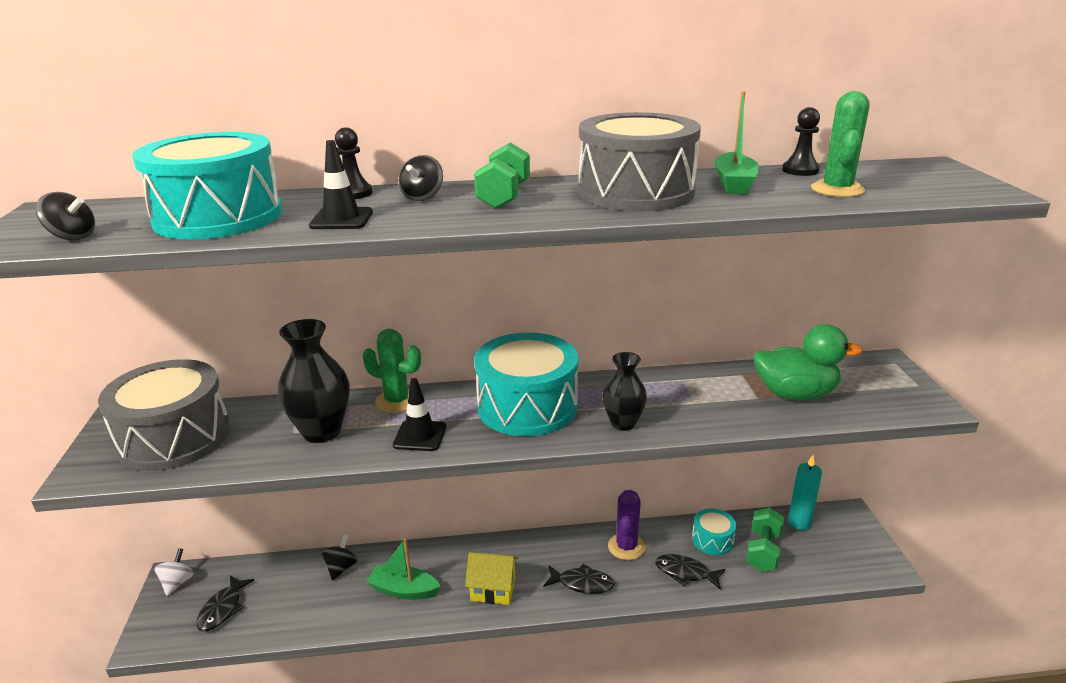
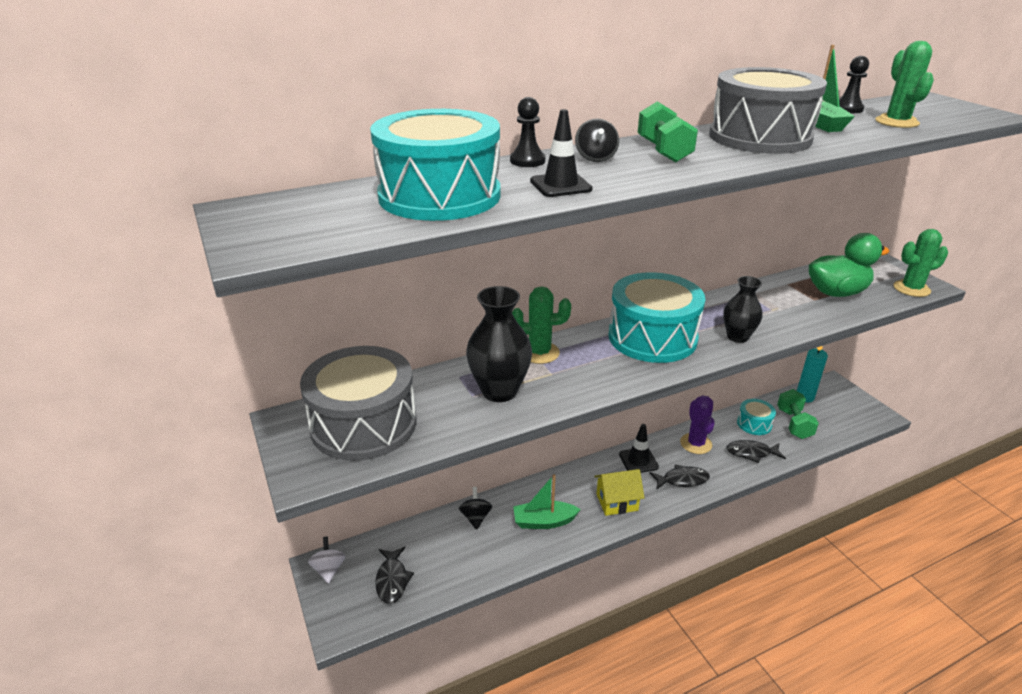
camera: 20 degrees left, 5 degrees up
(72, 237) = (324, 232): black spinning top -> none
(420, 436) = (589, 378): black traffic cone -> black traffic cone (638, 460)
(901, 406) = (911, 289): none -> green cactus

